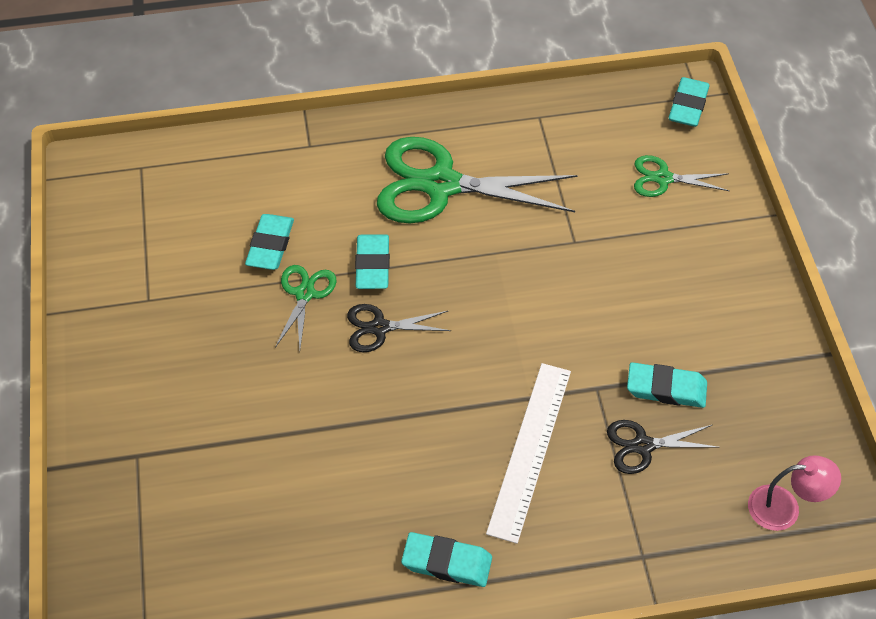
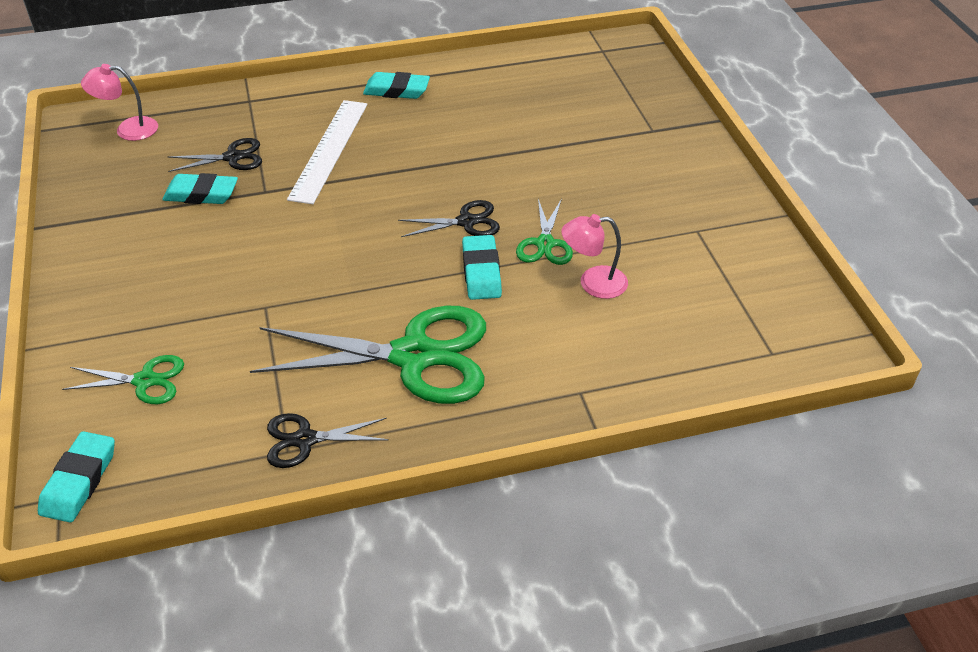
camera: 175 degrees right, 10 degrees down
(270, 245) = (593, 283): turquoise eraser -> pink lamp
(526, 123) = (305, 440): none -> black scissors

